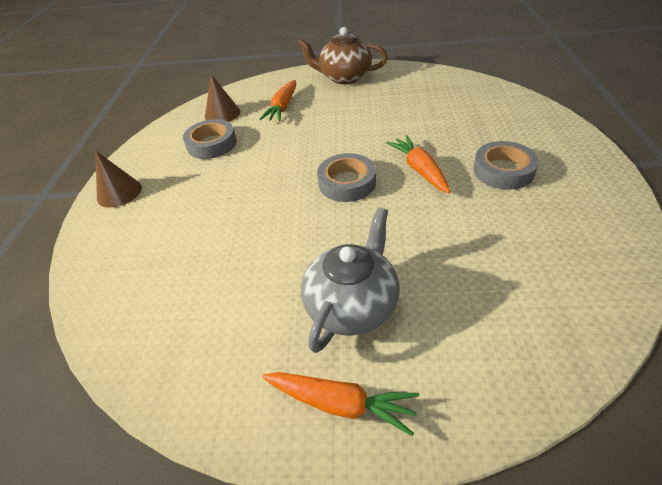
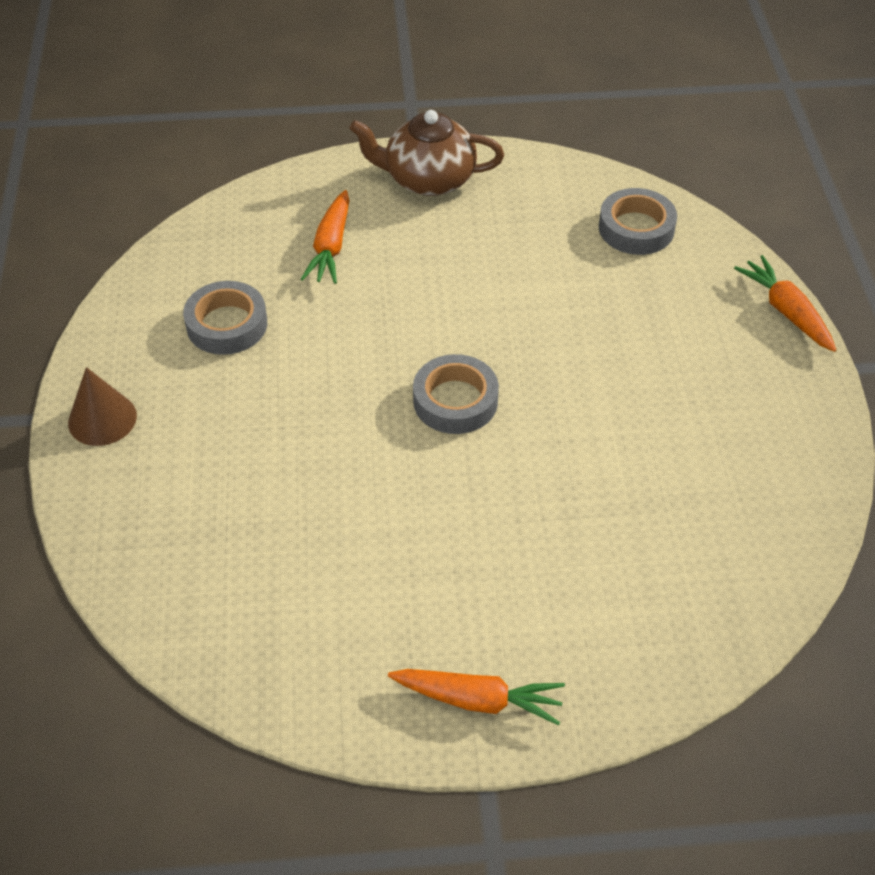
camera: 10 degrees left, 5 degrees up
(222, 114) = (228, 259): brown cone -> none
(352, 305) = (480, 586): grey teapot -> none
(419, 169) = (560, 378): orange carrot -> orange carrot (786, 311)
(503, 171) = (678, 380): grey tape -> grey tape (636, 228)

